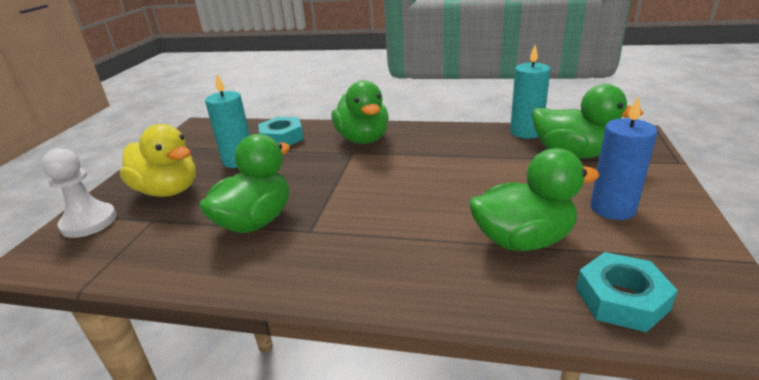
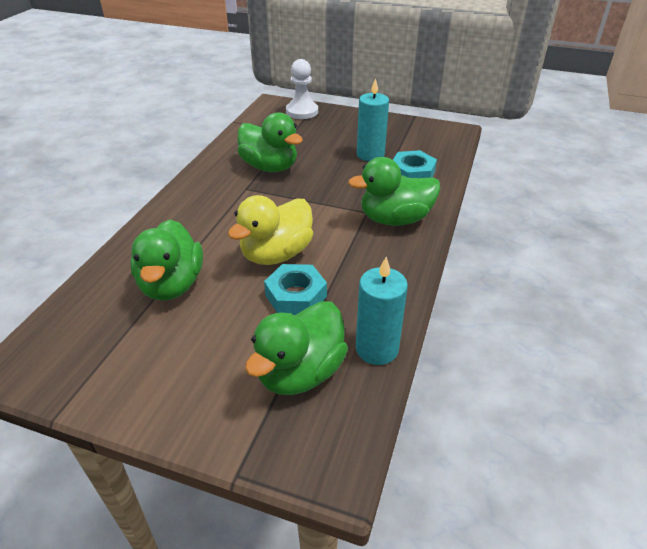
camera: 95 degrees right, 10 degrees up
(168, 190) = (331, 131): yellow duck -> yellow duck (276, 254)
(612, 208) = (179, 358): blue candle -> none
(621, 299) = (80, 313): turquoise nut -> turquoise nut (296, 296)

